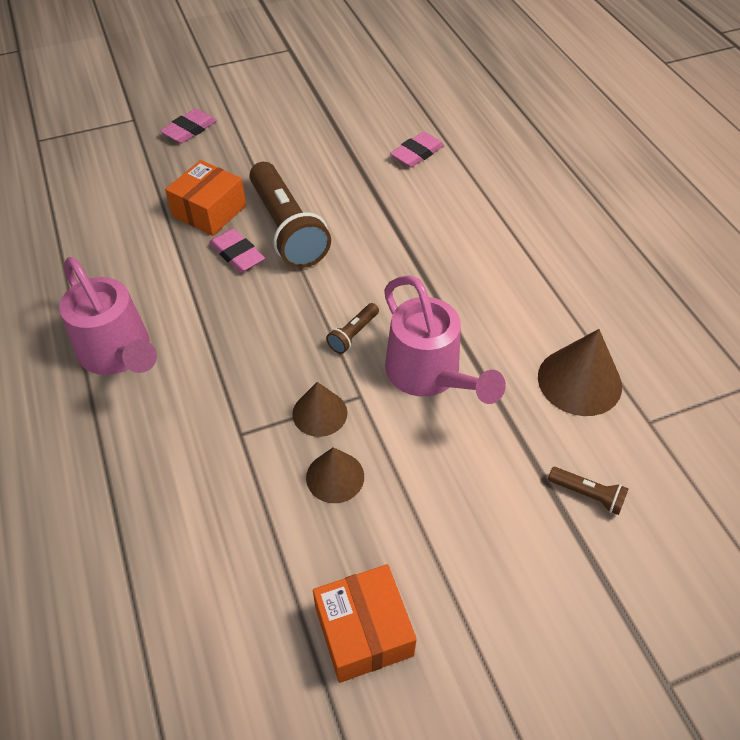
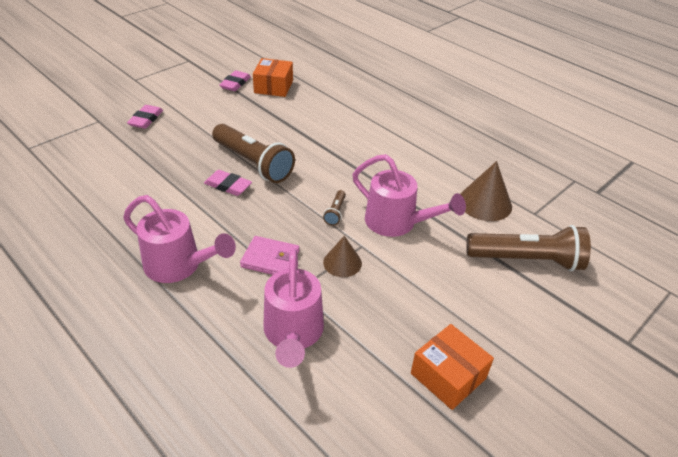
camera: 25 degrees left, 10 degrees down
(200, 496) = (293, 334): none -> pink watering can
(209, 211) = (191, 164): orange box -> orange box (273, 87)
(231, 378) = (270, 259): none -> pink wallet
(335, 477) = (375, 295): brown cone -> none
(417, 153) = (312, 104): pink eraser -> pink eraser (235, 83)
(587, 494) = (526, 260): brown flashlight -> brown flashlight, size x2.34

